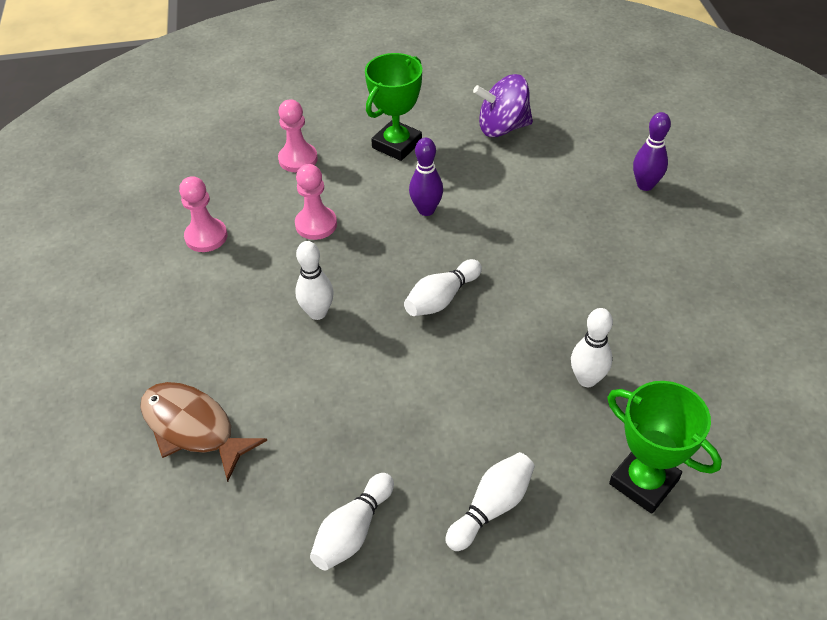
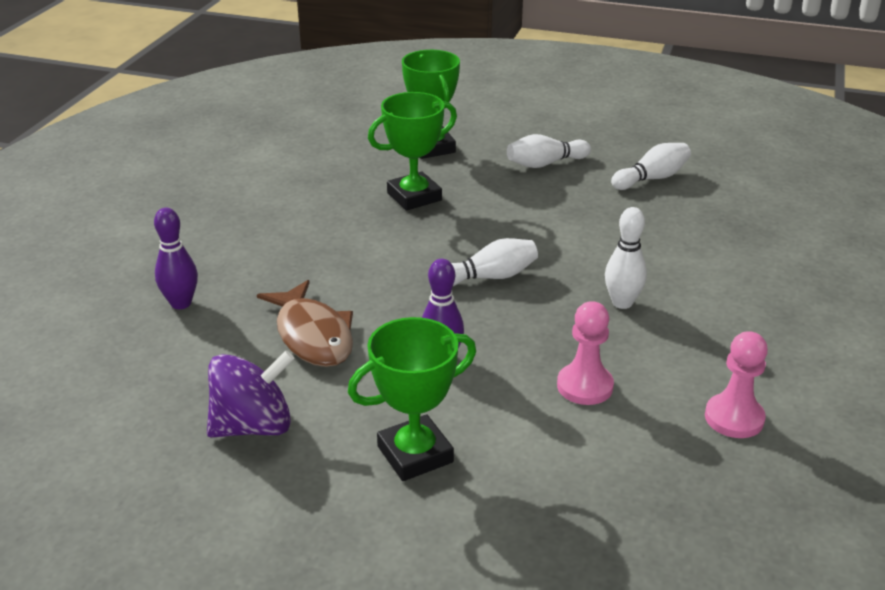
camera: 155 degrees left, 15 degrees down
(193, 428) = (770, 258): brown fish -> brown fish (313, 335)
(298, 159) = (570, 484): pink pawn -> none
(502, 127) = (253, 426): purple spinning top -> purple spinning top turned 45 degrees counterclockwise
(587, 379) = (414, 197): white bowling pin -> green trophy

